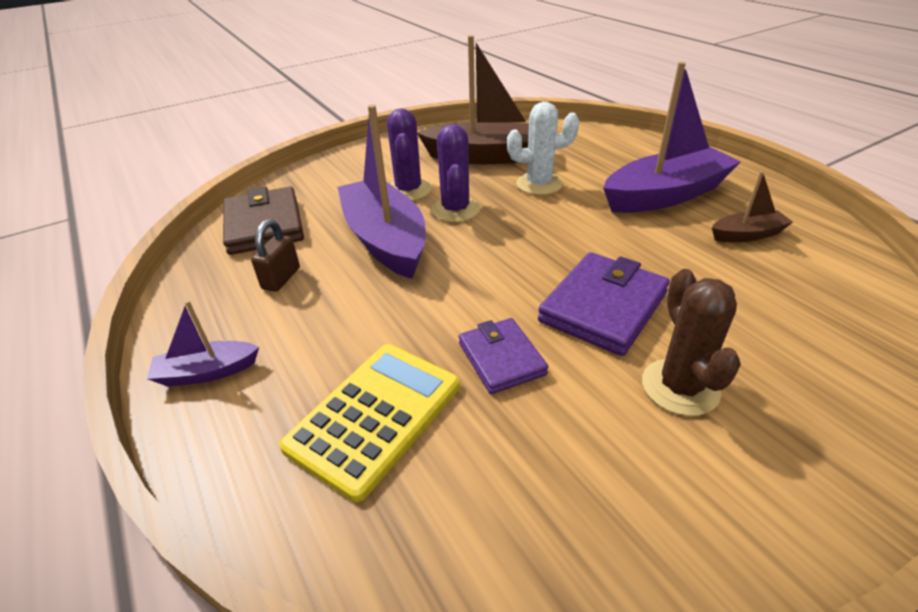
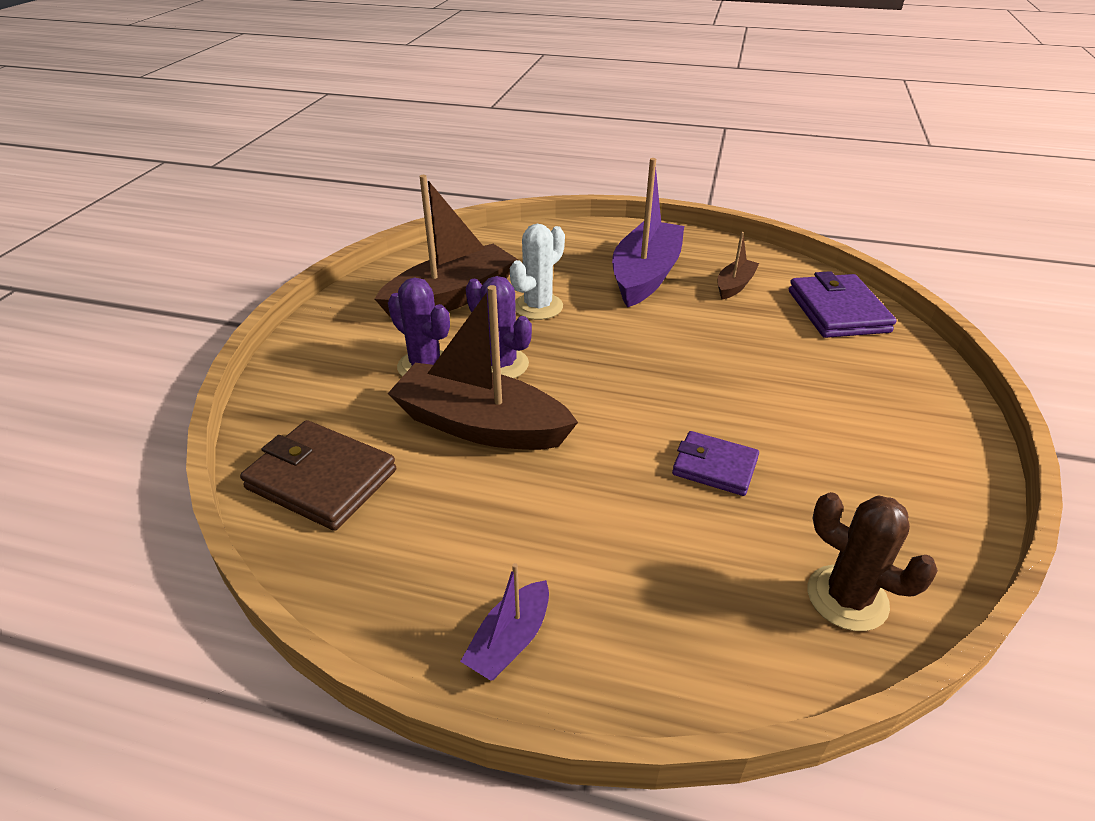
camera: 45 degrees left, 0 degrees up
(281, 278) = (436, 518): brown padlock -> none
(375, 416) = (696, 567): yellow calculator -> none
(385, 240) = (480, 425): purple boat -> brown boat
(603, 307) = (723, 388): purple wallet -> purple wallet (837, 311)
(680, 387) = (831, 417): brown cactus -> brown cactus (847, 598)

